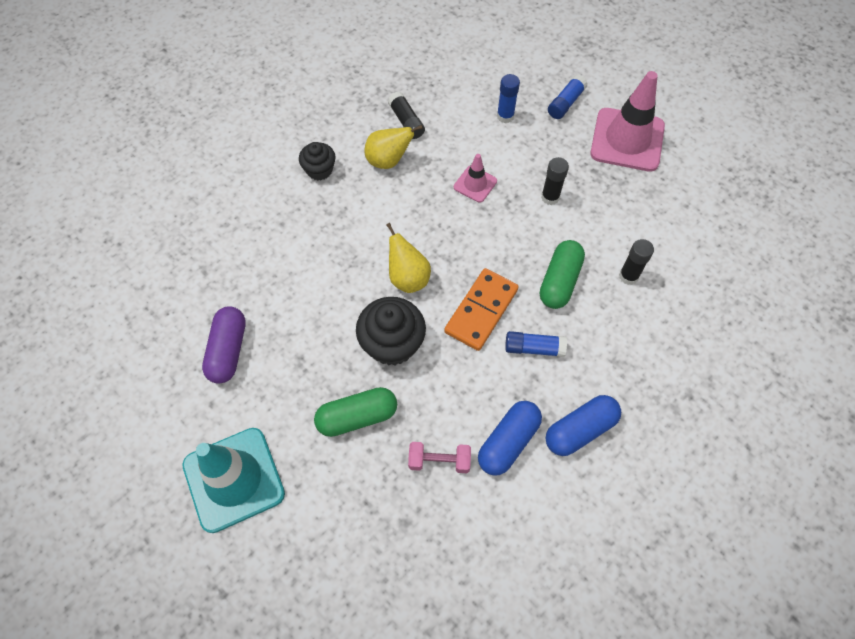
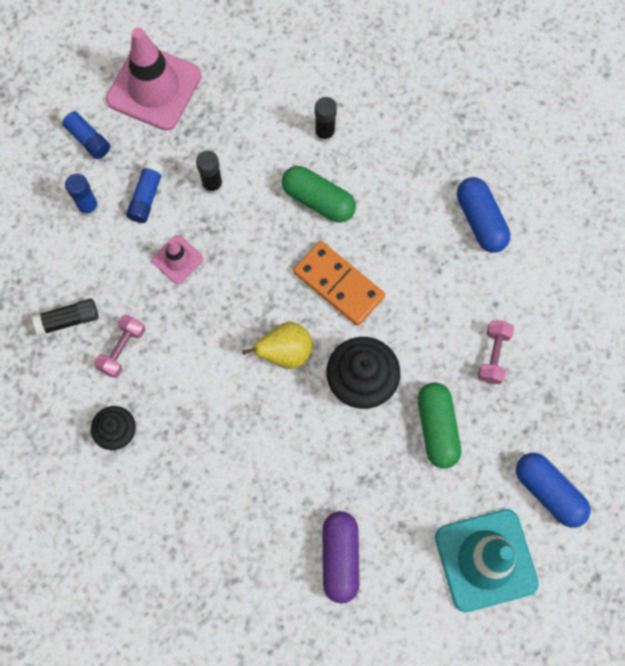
camera: 80 degrees left, 10 degrees up
(228, 350) = (340, 557): purple capsule -> purple capsule turned 75 degrees clockwise
(388, 161) = (122, 349): yellow pear -> pink dumbbell
(508, 442) = (483, 288): blue capsule -> blue capsule (548, 492)
(534, 348) = (389, 242): blue glue stick -> blue glue stick (146, 196)

